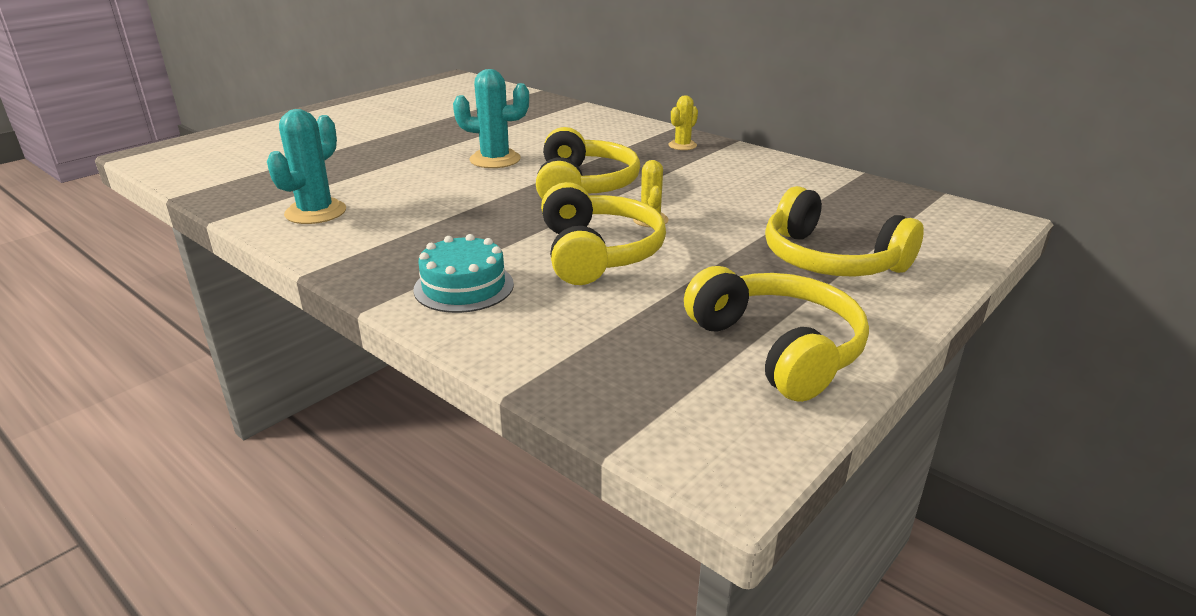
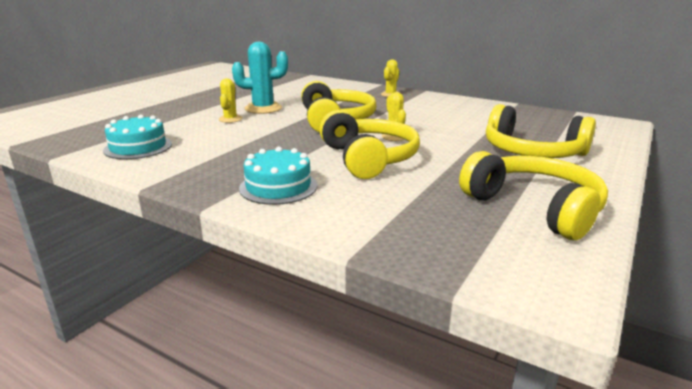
camera: 10 degrees left, 5 degrees down
(315, 212) = (138, 147): turquoise cactus -> turquoise cake
(445, 175) = (230, 119): none -> yellow cactus

